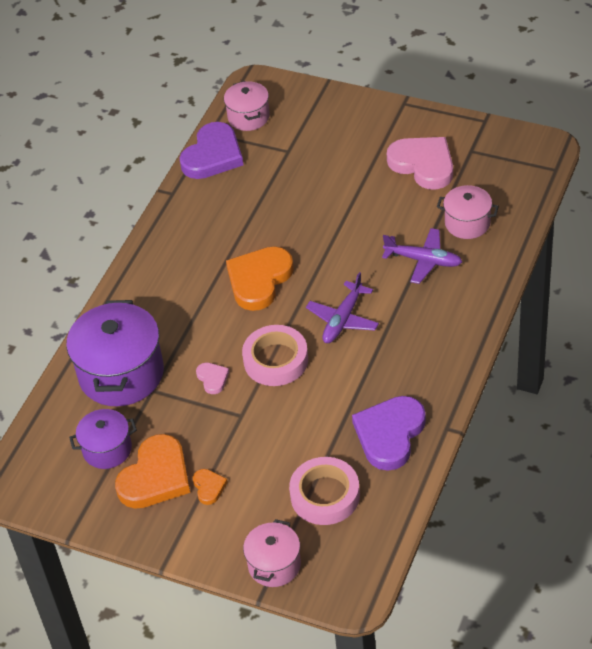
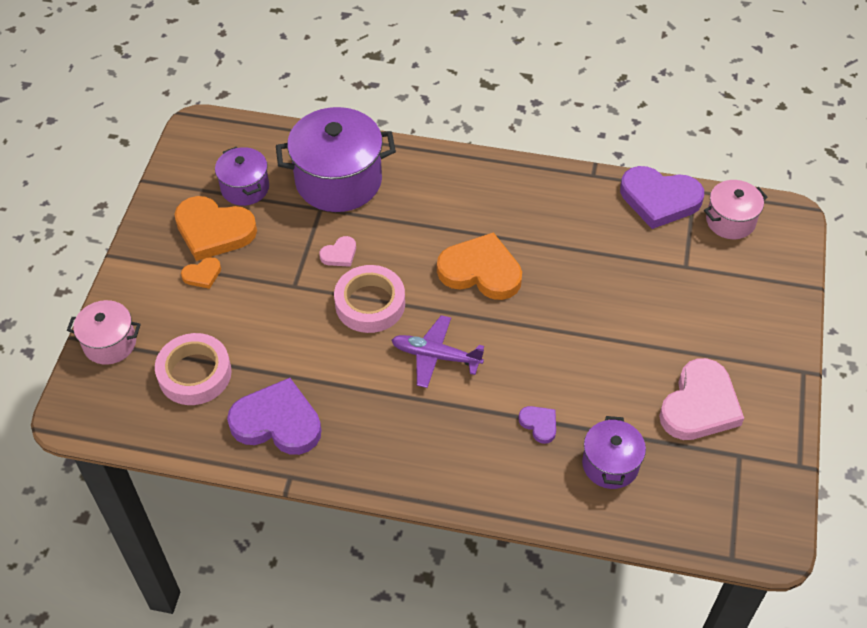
camera: 75 degrees right, 5 degrees up
(423, 260) = (539, 424): purple plane -> purple heart
(467, 223) = (610, 464): pink pot -> purple pot

